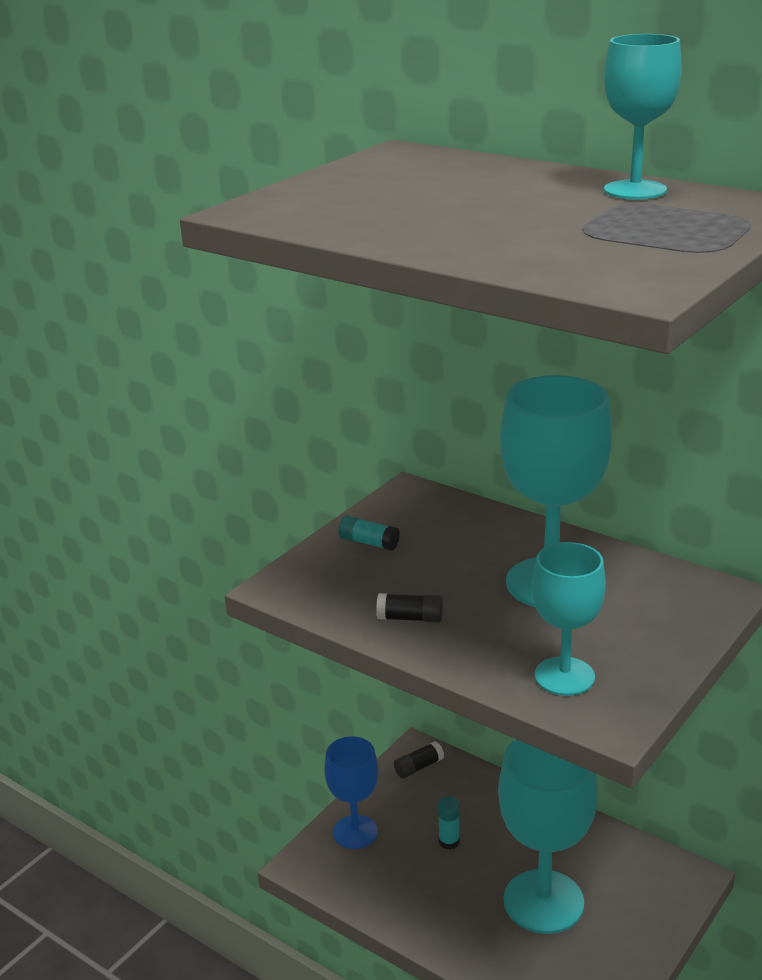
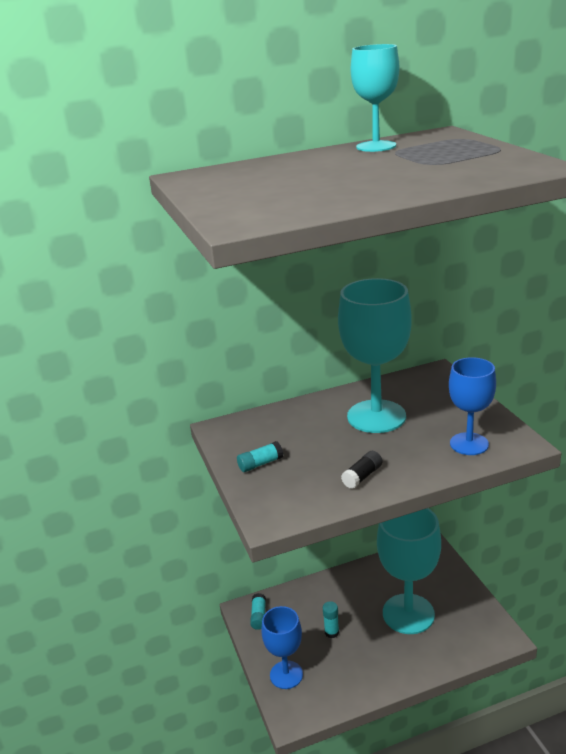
camera: 55 degrees left, 0 degrees up
(418, 767) = (259, 616): black glue stick -> turquoise glue stick
(564, 676) = (469, 444): turquoise goblet -> blue goblet

